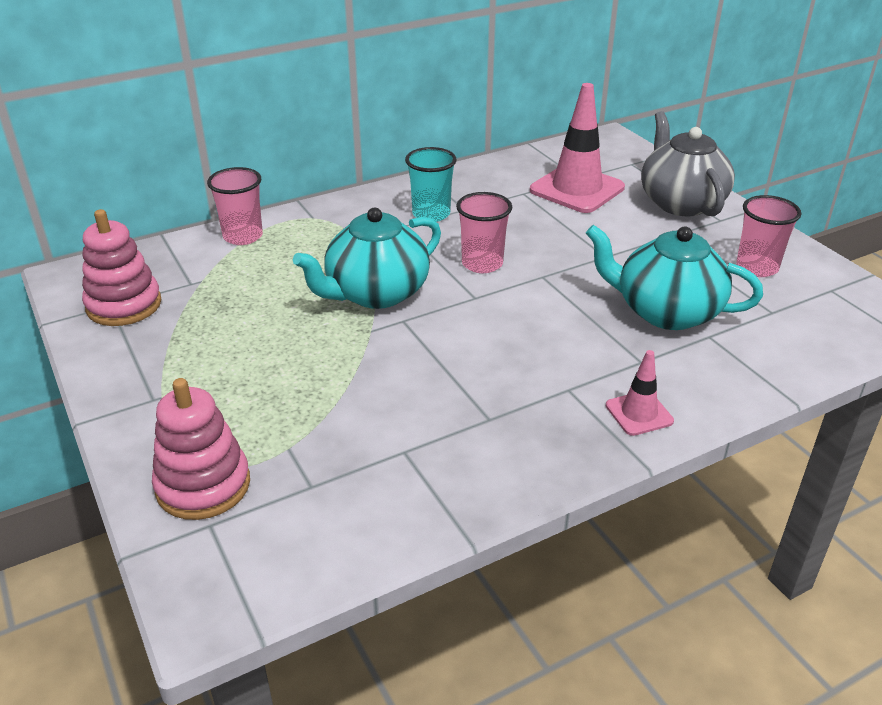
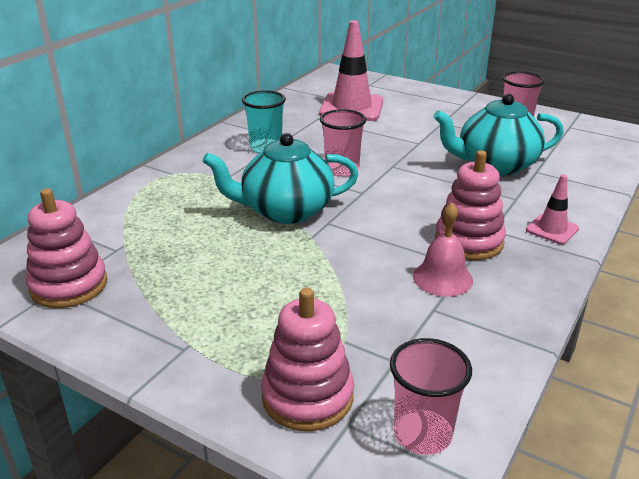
camera: 30 degrees left, 5 degrees down
(243, 236) = (125, 202): pink cup -> pink cup (422, 434)
(376, 293) = (285, 211): turquoise teapot -> turquoise teapot turned 60 degrees clockwise
(450, 422) = (442, 278): none -> pink bell
(525, 393) = (469, 241): none -> pink stacking toy
(681, 203) = (427, 100): grey teapot -> none

